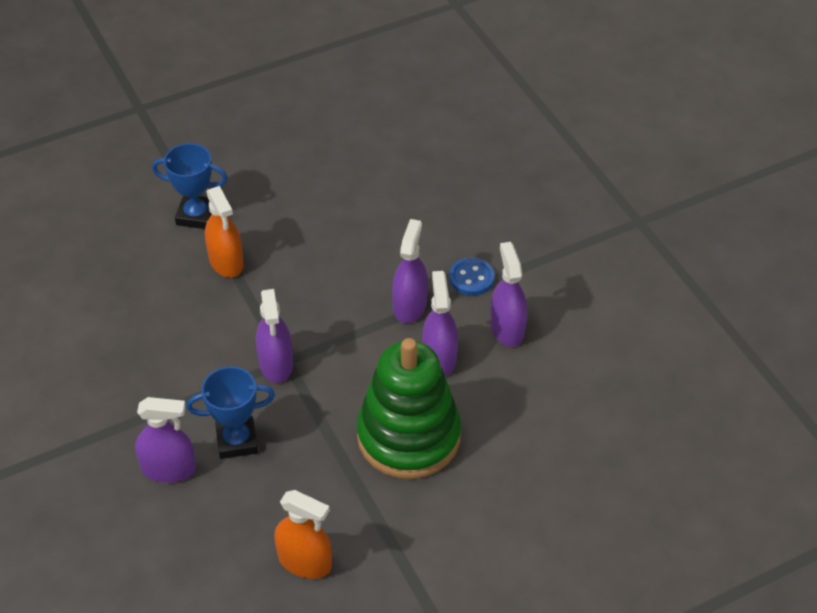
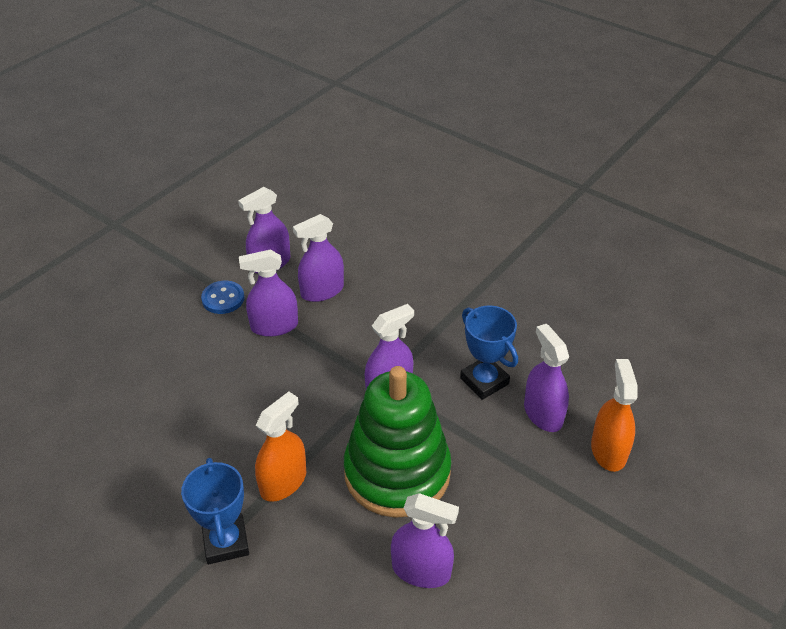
camera: 115 degrees left, 5 degrees down
(88, 317) = (421, 570): none -> purple spray bottle
(305, 561) = (556, 300): orange spray bottle -> orange spray bottle (608, 450)
(408, 436) = (410, 283): green stacking toy -> green stacking toy (397, 472)

